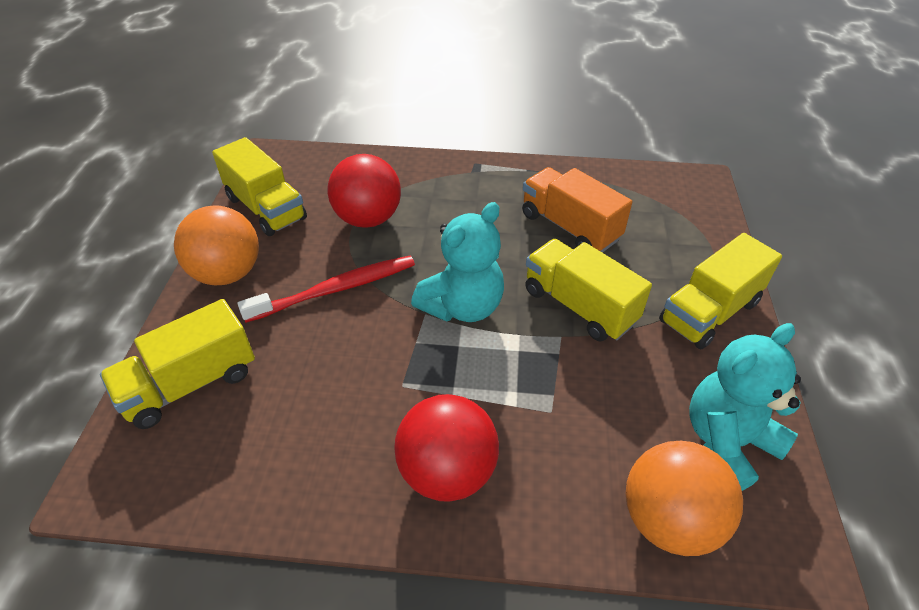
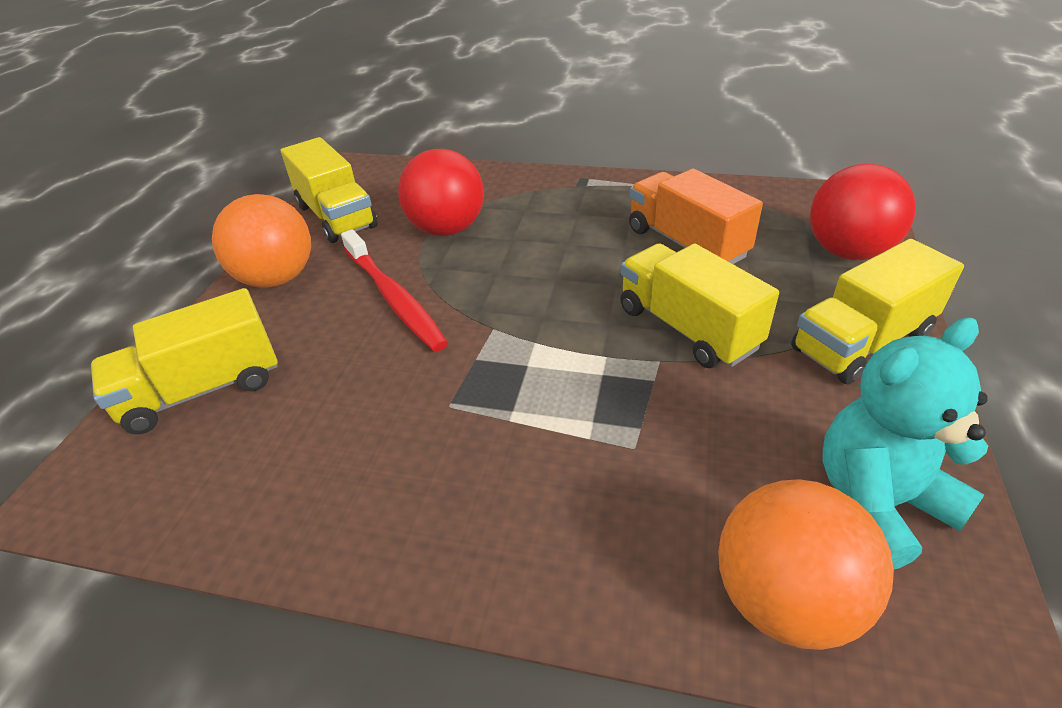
camera: 10 degrees right, 5 degrees down
(336, 289) = (394, 298): red toothbrush -> red toothbrush turned 75 degrees clockwise
(447, 472) = (485, 511): red ball -> red ball (848, 252)
(462, 306) = (540, 322): turquoise teddy bear -> none

